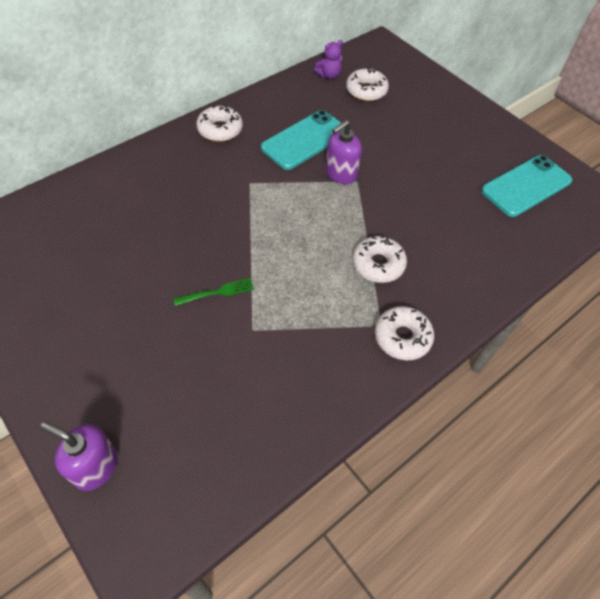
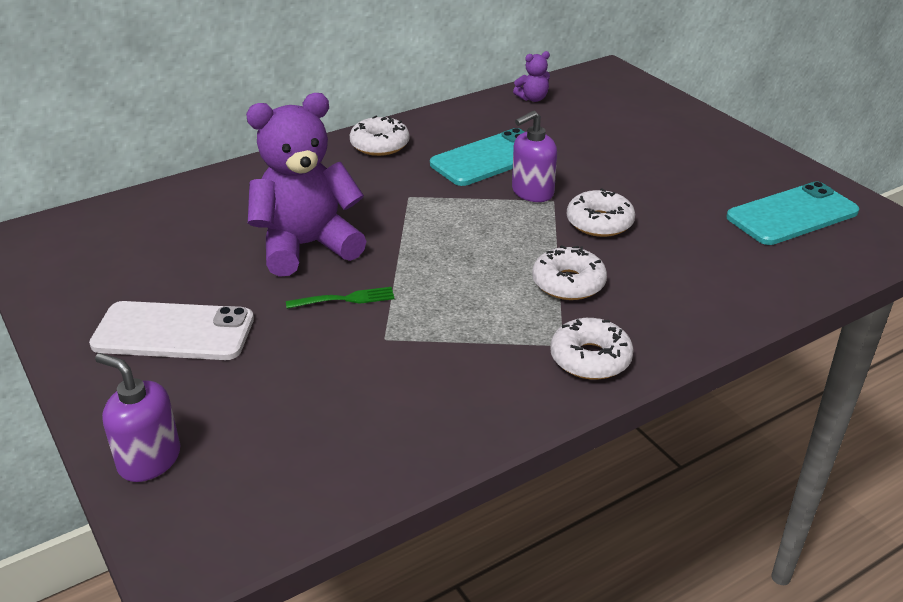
camera: 10 degrees right, 20 degrees down
(92, 336) = (173, 332): none -> white phone
(180, 240) = (306, 246): none -> purple teddy bear
(366, 91) = (581, 114): white donut -> white donut (599, 223)

